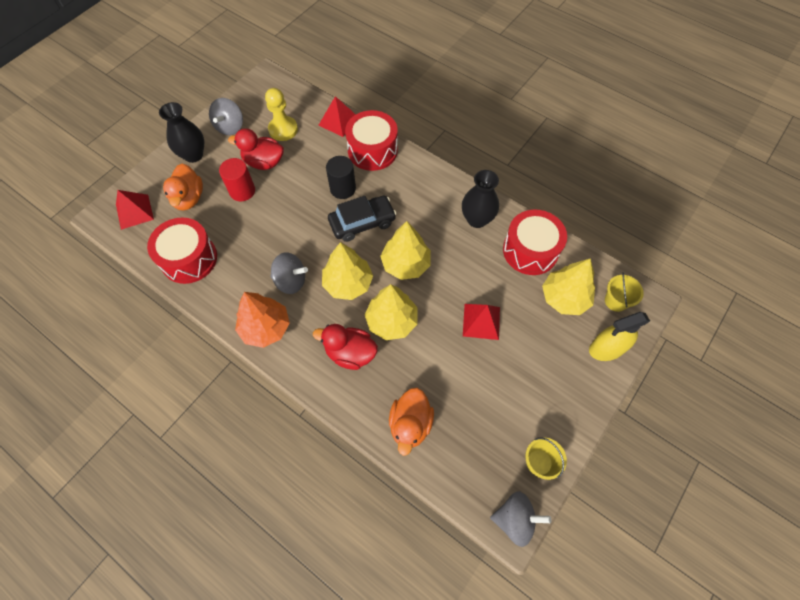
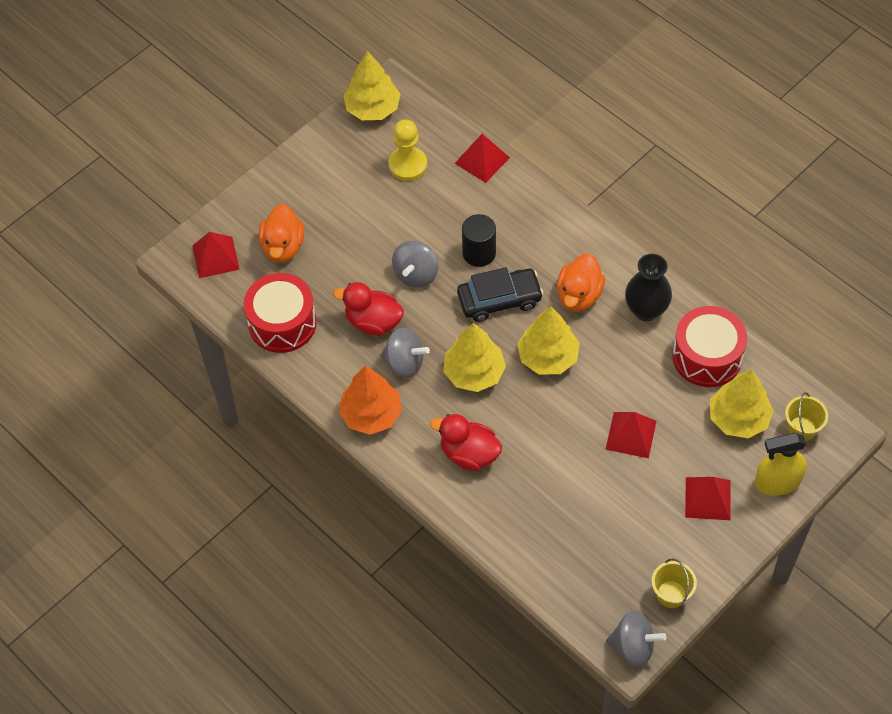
camera: 10 degrees right, 5 degrees down
(193, 155) = (290, 189): black vase -> none
(230, 127) = (338, 155): grey spinning top -> grey spinning top (416, 274)
(242, 191) = (350, 243): red cylinder -> none
(264, 162) = (380, 208): red duck -> red duck (373, 322)
(372, 150) = (523, 205): red drum -> none
(392, 321) = (522, 423): yellow tree -> yellow tree (372, 108)
(410, 424) = (530, 538): orange duck -> orange duck (579, 295)
(553, 369) = (707, 498): none -> red pyramid

